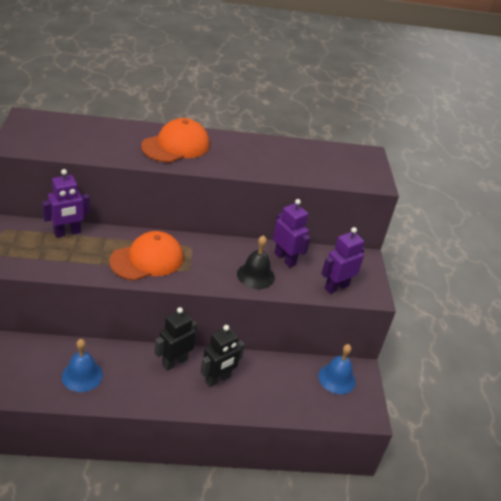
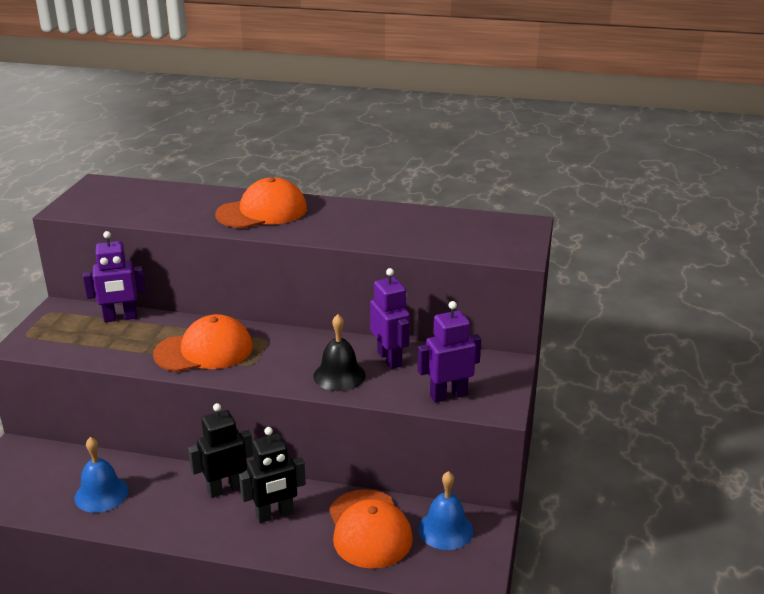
camera: 20 degrees right, 10 degrees down
(286, 383) = (369, 529): none -> orange cap

